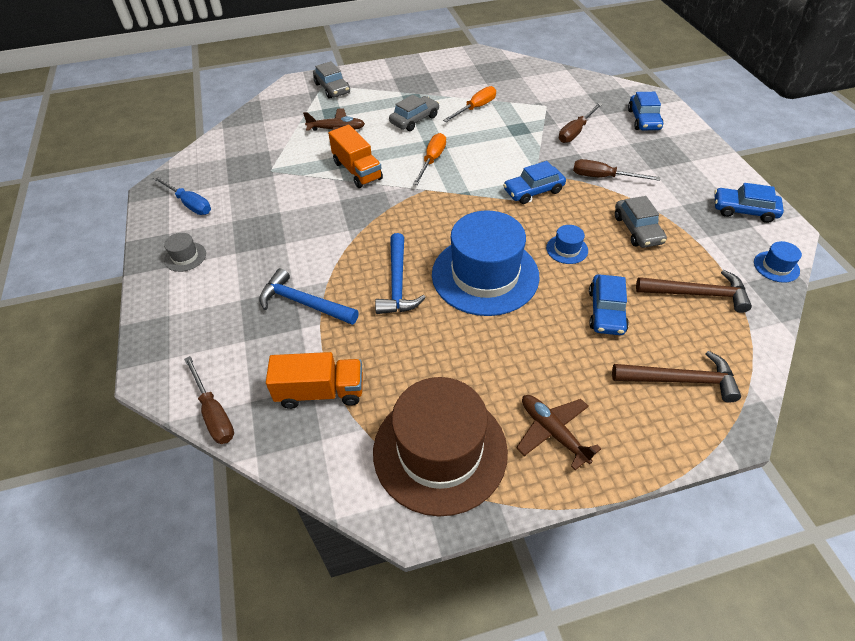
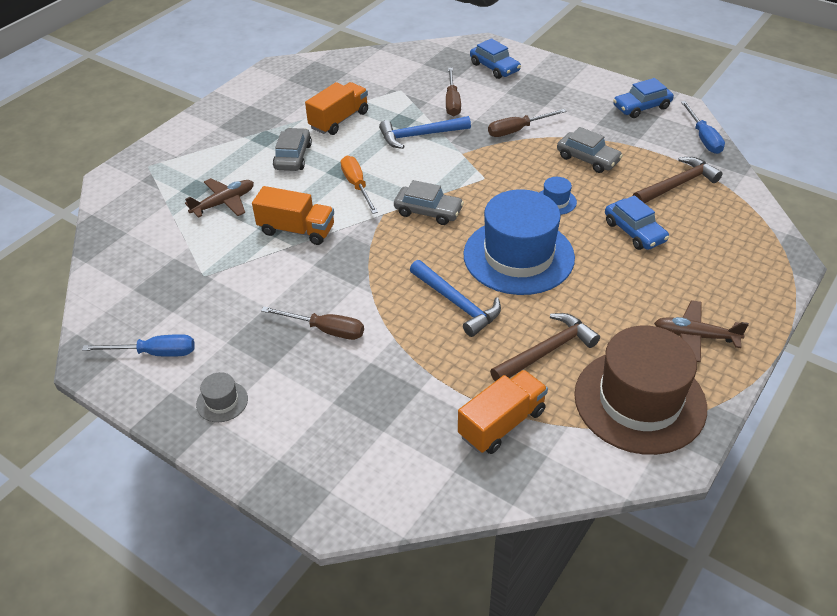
camera: 40 degrees left, 5 degrees down
(214, 413) = (434, 501): brown screwdriver -> brown screwdriver (325, 330)
(304, 303) = (396, 368): blue hammer -> blue hammer (419, 135)
(332, 88) = (164, 165): grey car -> grey car (428, 211)
(475, 108) = (339, 120): orange screwdriver -> orange truck
(533, 191) = (476, 168): blue car -> none
(680, 380) = (730, 250): brown hammer -> brown hammer (547, 351)
(776, 266) = (703, 138): blue hat -> blue screwdriver

